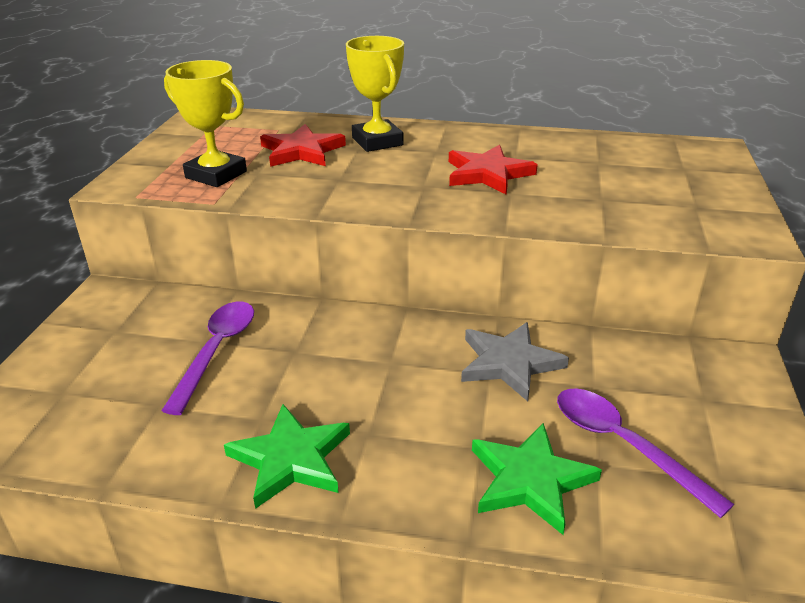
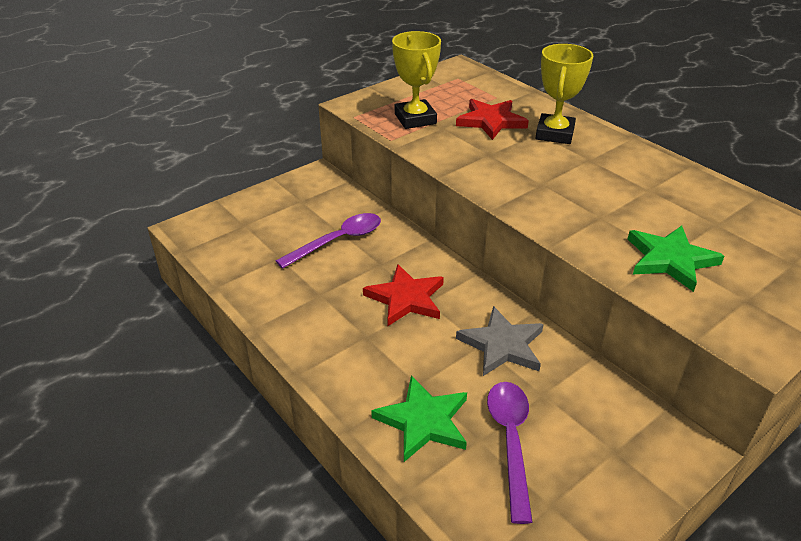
camera: 40 degrees right, 5 degrees up
(291, 459) = (310, 325): green star -> green star (670, 260)
(487, 174) = (603, 194): red star -> red star (406, 298)

